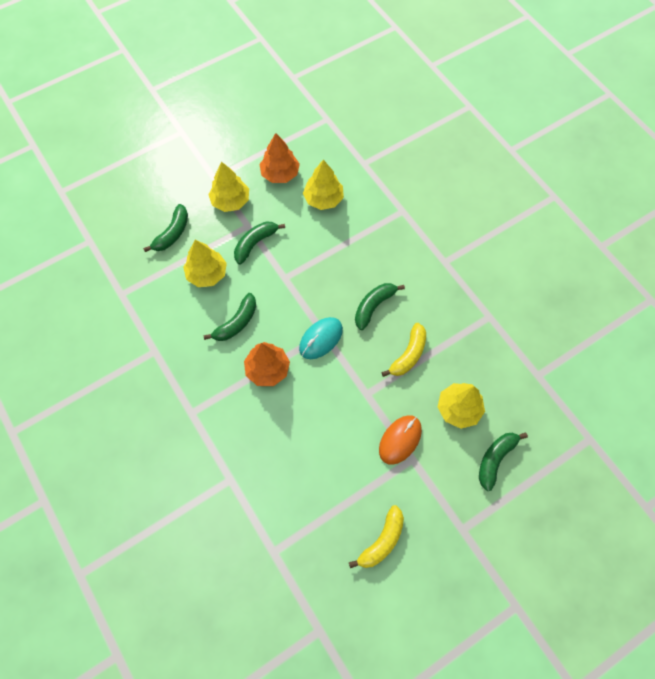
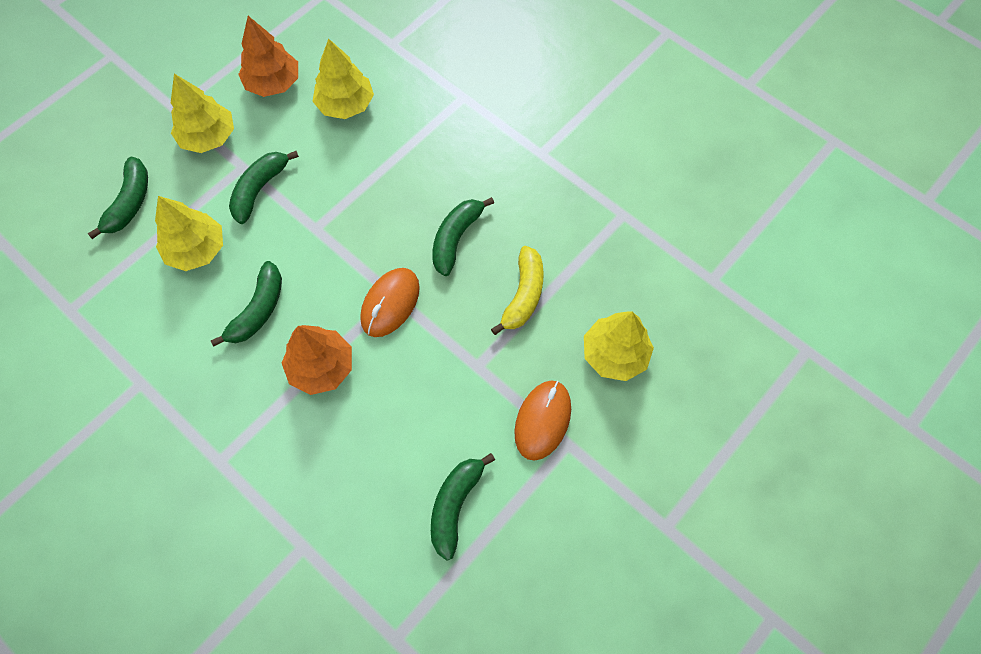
camera: 15 degrees left, 0 degrees up
(321, 339) = (390, 303): turquoise mouse -> orange mouse
(382, 541) = (554, 577): yellow banana -> none
(495, 459) = (685, 412): green banana -> green banana (455, 505)

